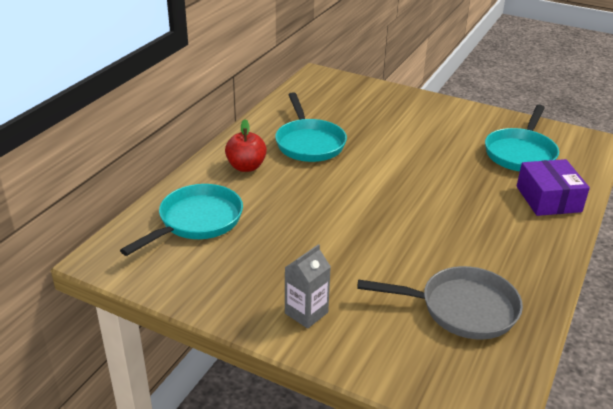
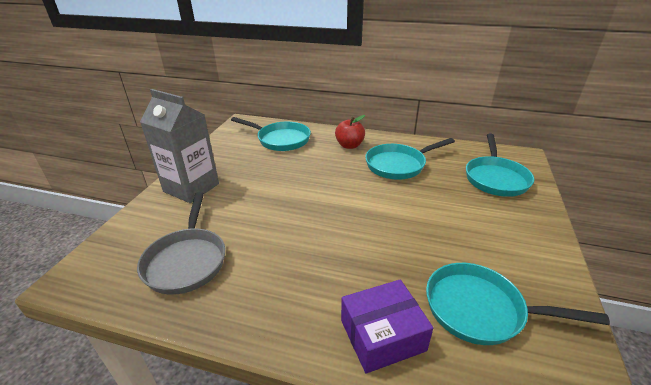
camera: 80 degrees right, 0 degrees up
(306, 313) = (191, 187): grey carton -> grey carton, size x1.90
(354, 99) = (495, 178): none -> turquoise pan

